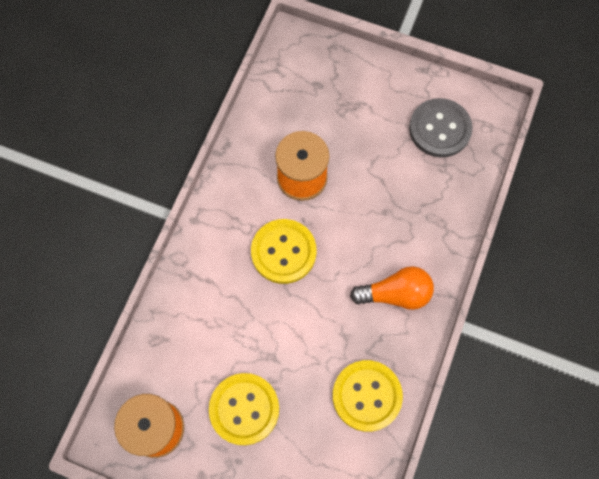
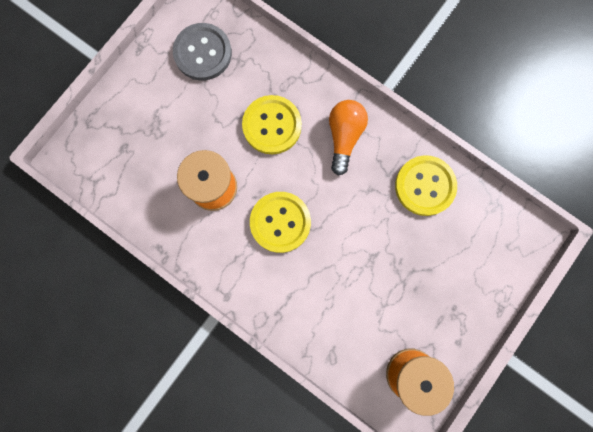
camera: 75 degrees left, 10 degrees up
(244, 409) = (412, 292): yellow button -> yellow button (272, 125)

